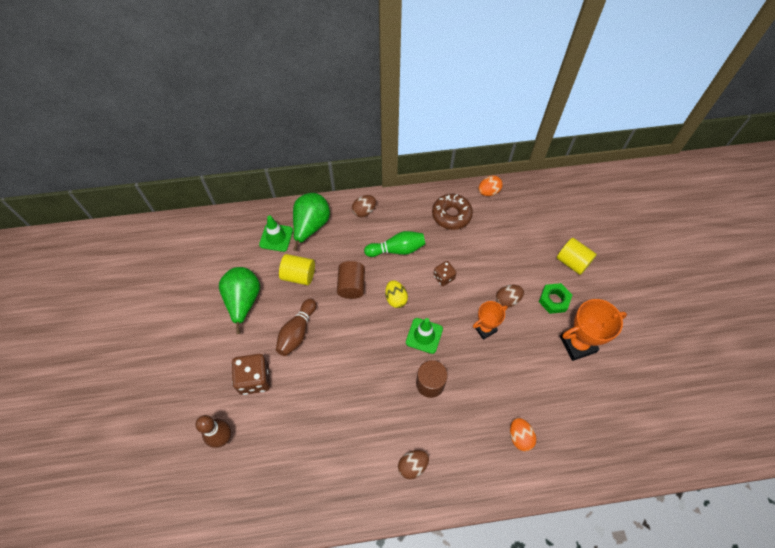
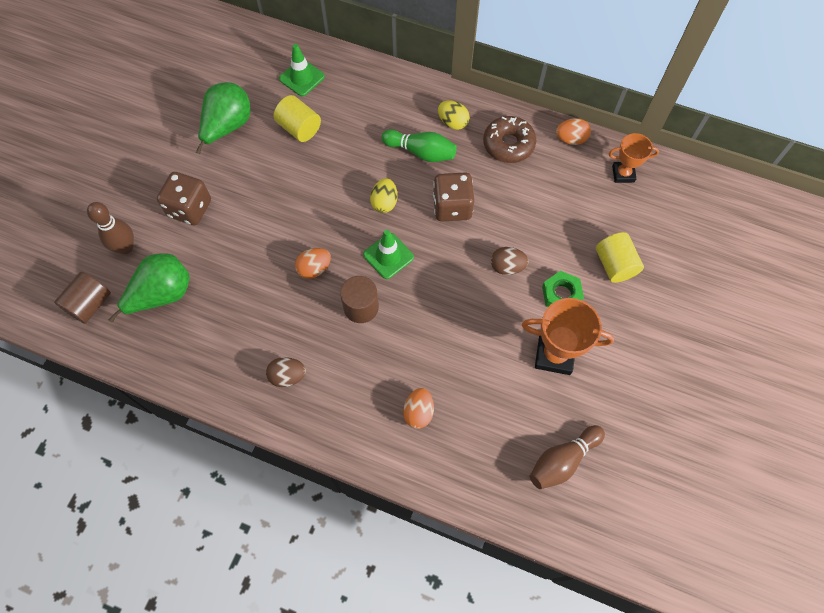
camera: 30 degrees right, 5 degrees up
(297, 332) = (260, 184): brown bowling pin -> brown bowling pin (562, 460)
(311, 226) = (345, 83): green pear -> green pear (162, 294)
(351, 286) = (346, 166): brown cylinder -> brown cylinder (90, 304)
(364, 211) = (413, 94): brown egg -> none
(378, 374) = (314, 269): none -> orange egg
(404, 218) = (452, 122): none -> yellow egg
(444, 277) = (452, 207): brown dice -> brown dice, size x1.69
(485, 329) = (460, 283): orange trophy -> orange trophy (623, 174)

